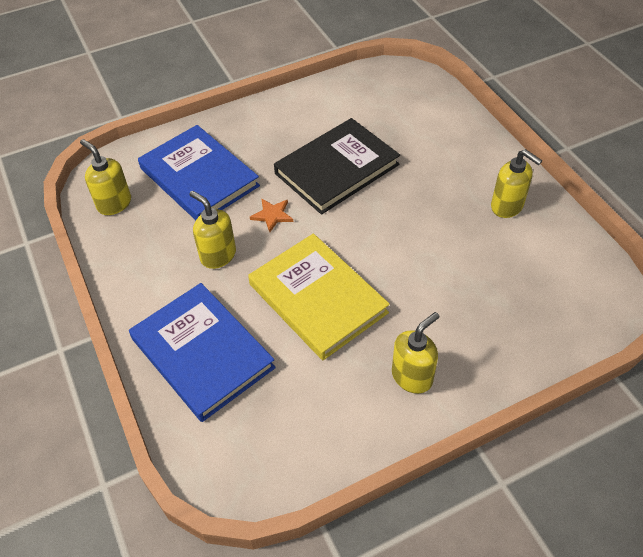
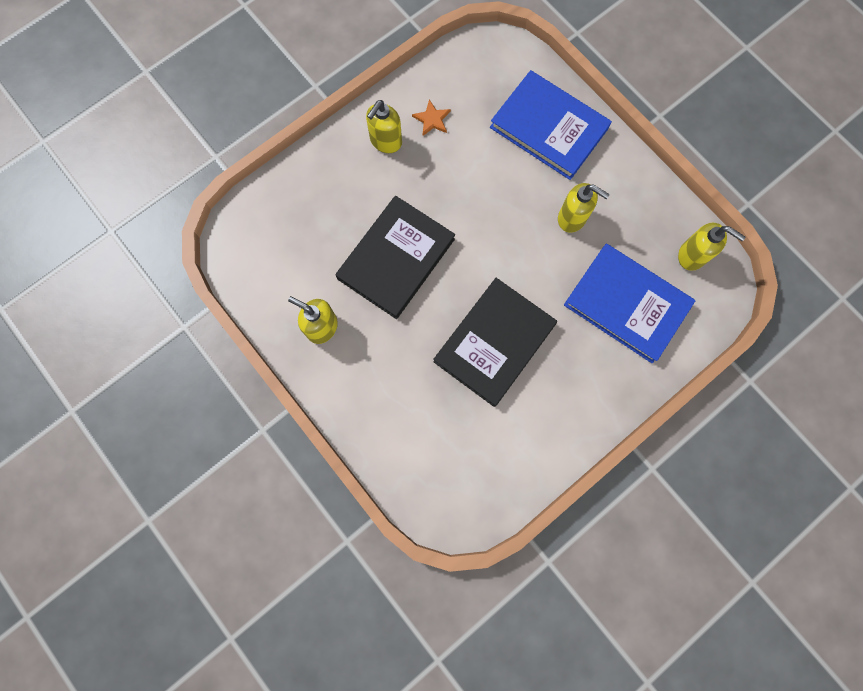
camera: 165 degrees right, 25 degrees up
(272, 215) = (539, 272): orange star -> orange star (432, 119)
(318, 298) = (473, 193): yellow book -> none
(420, 250) = (396, 259): none -> black book

